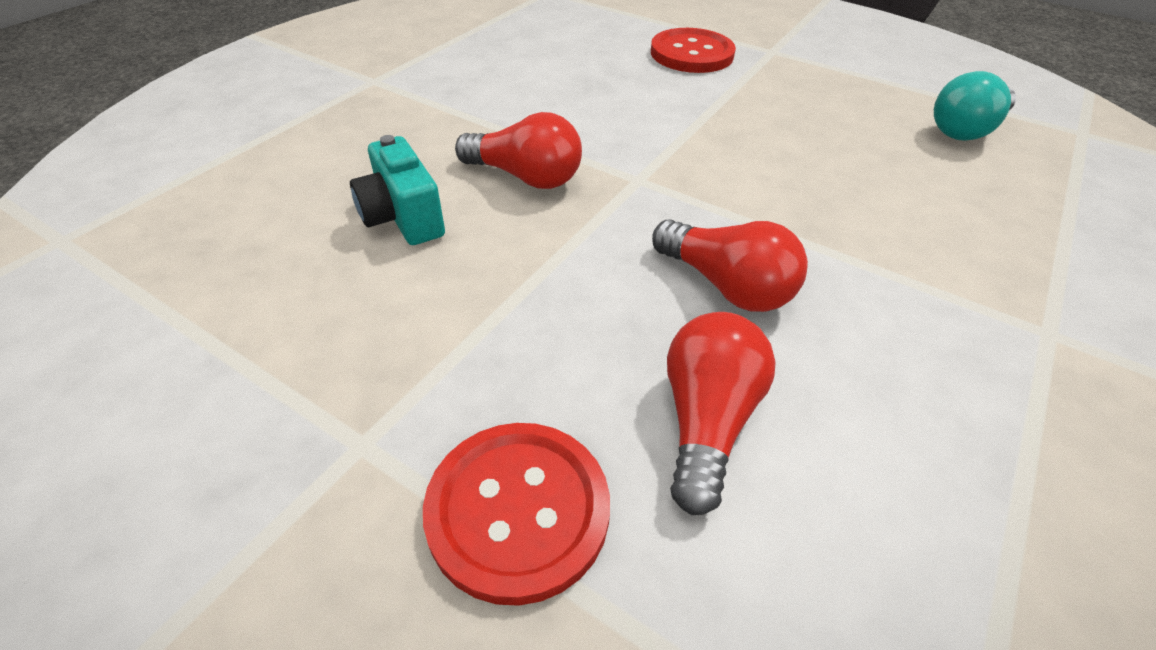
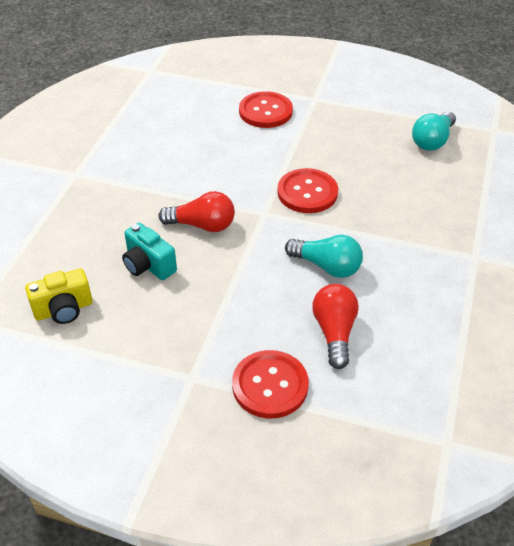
camera: 15 degrees left, 0 degrees up
(218, 256) = (64, 309): none -> yellow camera
(724, 163) = (307, 192): none -> red button
(726, 285) = (327, 266): red light bulb -> turquoise light bulb

